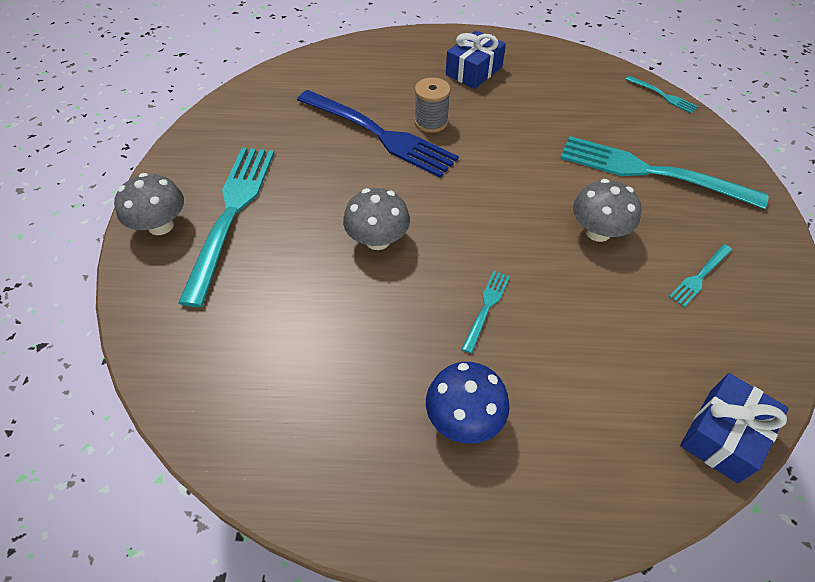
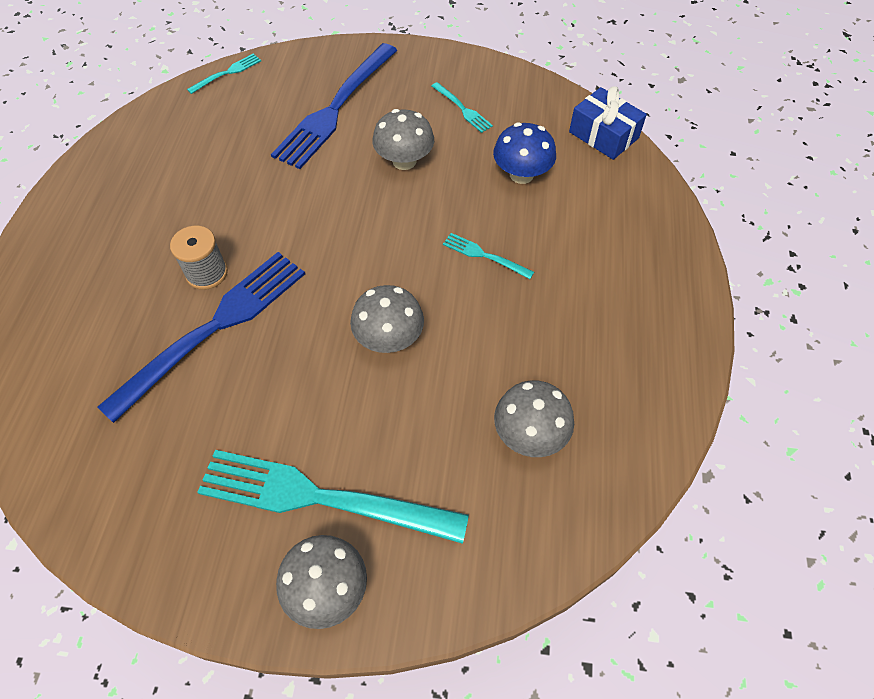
camera: 85 degrees left, 5 degrees up
(277, 353) = (529, 434): none -> grey mushroom
(464, 418) = (596, 285): blue mushroom -> blue mushroom (521, 174)
(474, 71) = (122, 220): blue gift -> none
(650, 172) = (335, 109): turquoise fork -> blue fork

